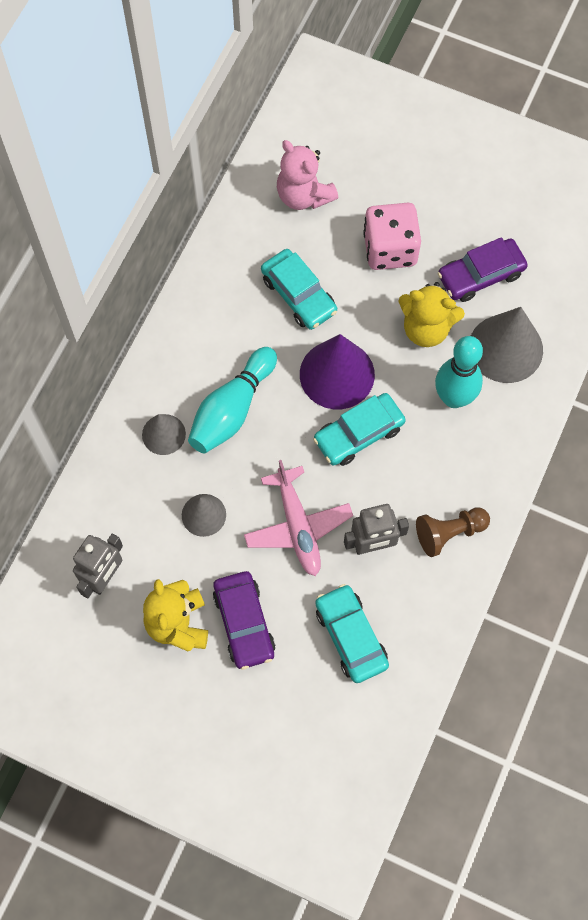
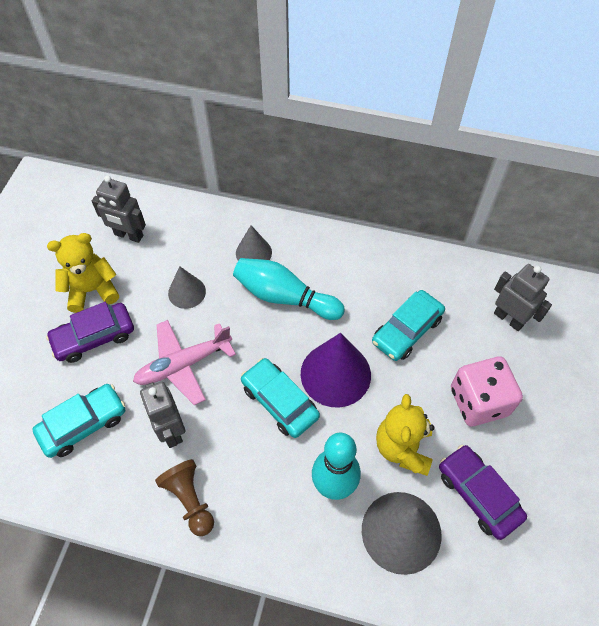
camera: 80 degrees right, 10 degrees down
(304, 195) = (509, 319): pink teddy bear -> grey robot

